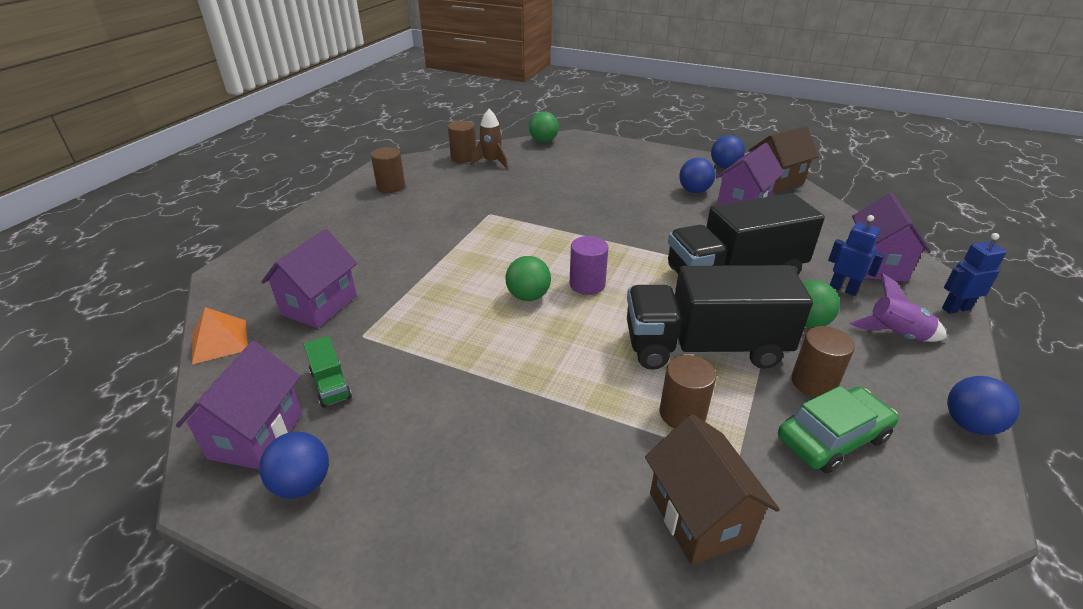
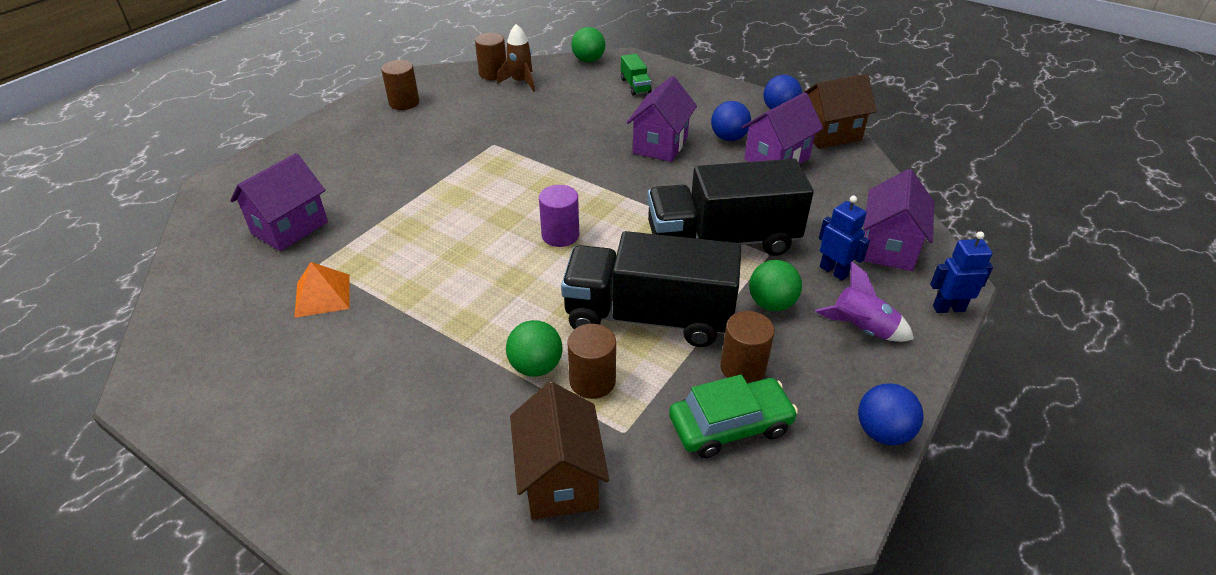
camera: 10 degrees right, 5 degrees up
(219, 341) = (189, 253): orange pyramid -> orange pyramid (322, 295)
(256, 435) = (194, 347): purple house -> purple house (660, 145)
(302, 484) = (220, 397): blue ball -> none
(330, 385) = (274, 309): green truck -> green truck (635, 85)
(528, 296) = (495, 241): green ball -> green ball (536, 367)

